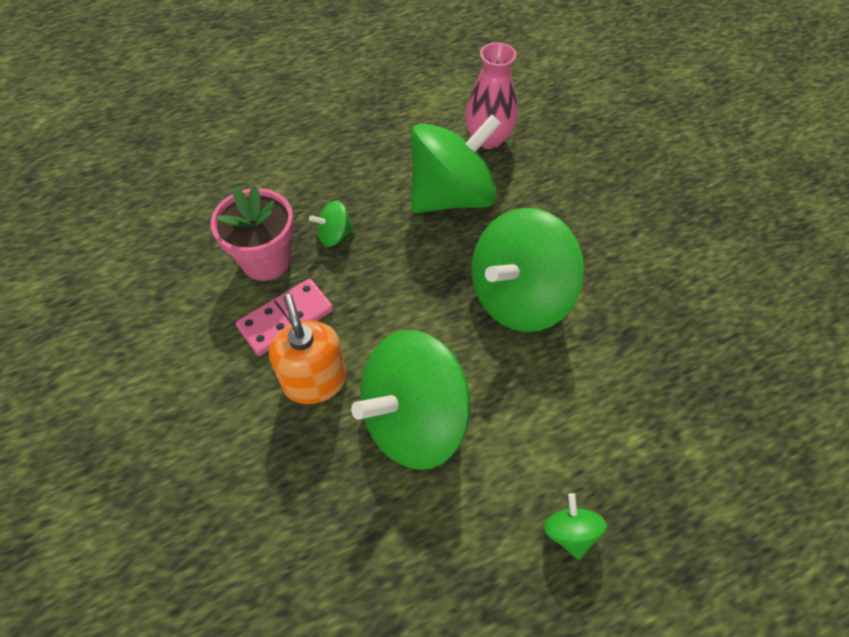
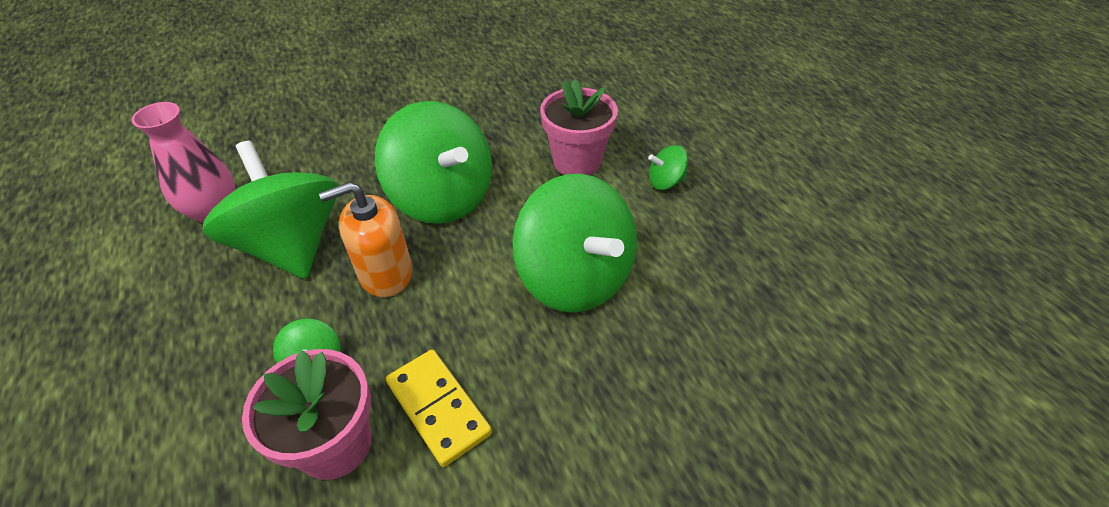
camera: 90 degrees left, 10 degrees down
(286, 319) = (438, 408): pink domino -> yellow domino
(315, 381) = (528, 368): orange soap dispenser -> orange soap dispenser (385, 273)
(595, 427) = (577, 161): none -> pink flower pot

